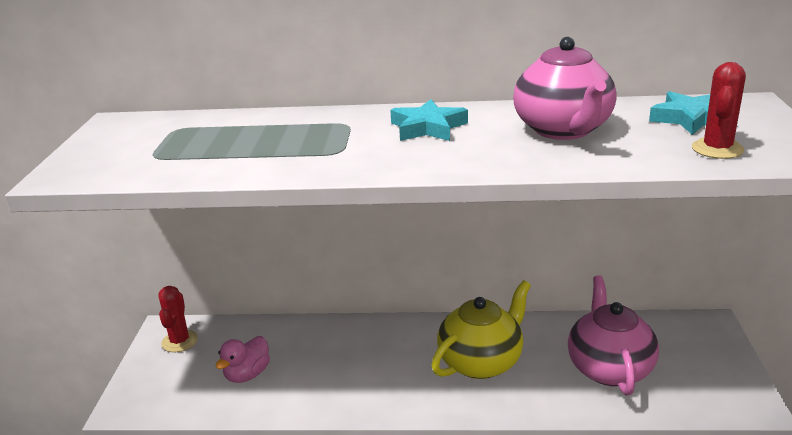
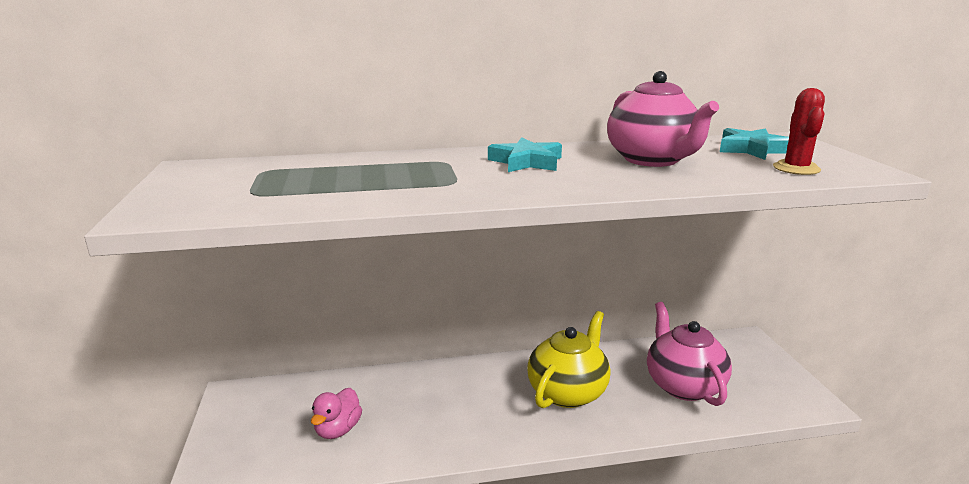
camera: 15 degrees left, 5 degrees down
(179, 341) = (252, 404): red cactus -> none

